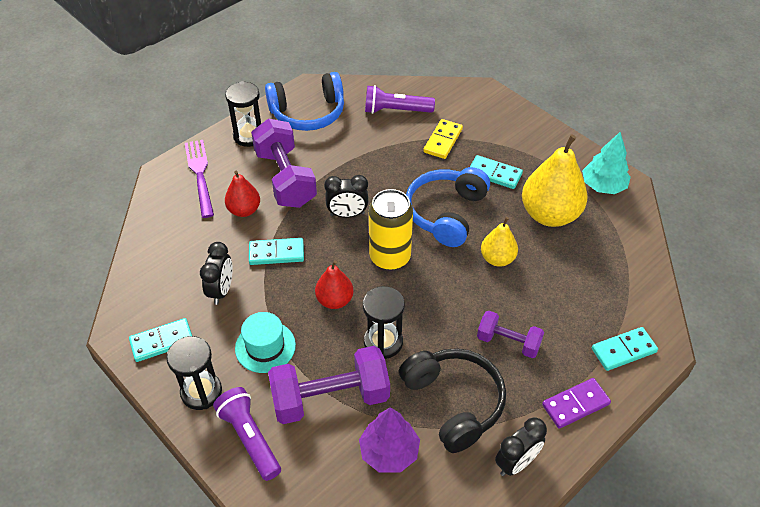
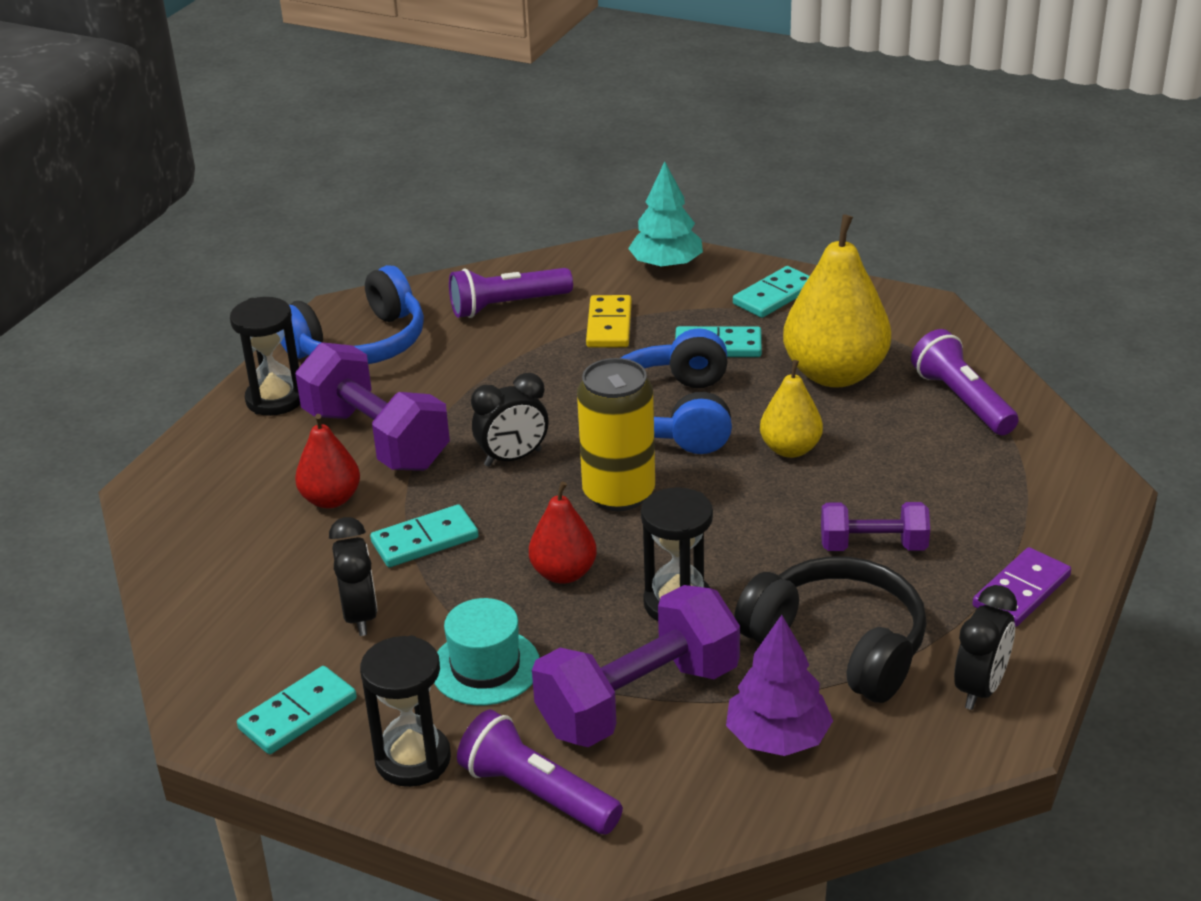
camera: 20 degrees left, 15 degrees down
(200, 175) = (220, 473): purple fork -> none
(603, 186) = (892, 318): turquoise tree -> turquoise tree (666, 265)
(613, 257) = (962, 400): none -> purple flashlight
(623, 350) = (1048, 506): turquoise domino -> turquoise domino (774, 296)

